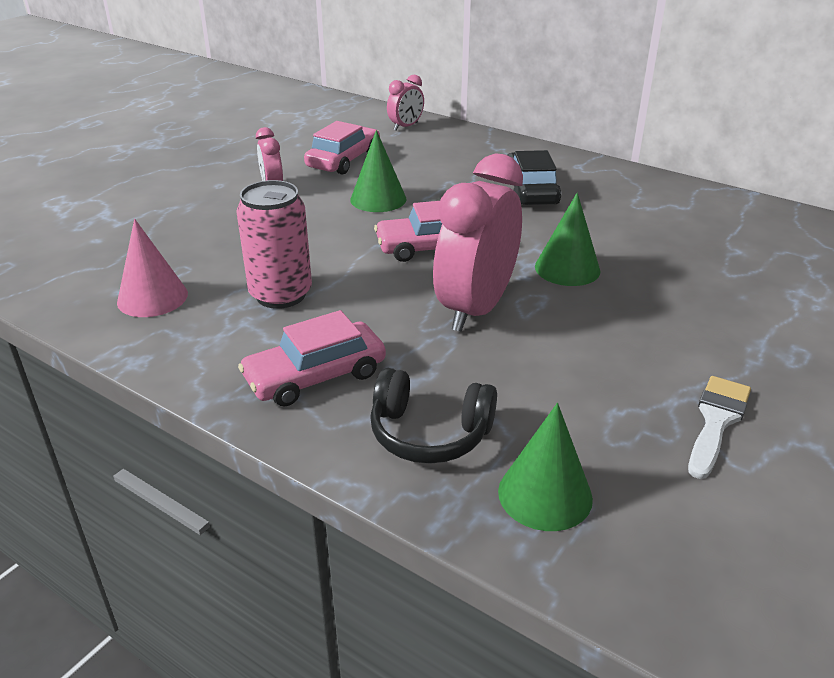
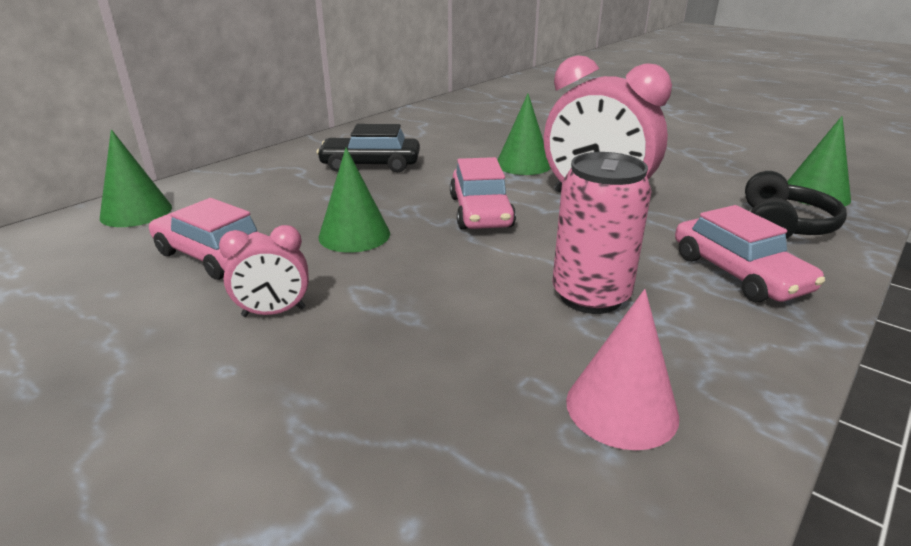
camera: 85 degrees left, 5 degrees down
(406, 127) = (136, 212): pink clock -> green cone
(716, 421) = (704, 147): white brush -> none

